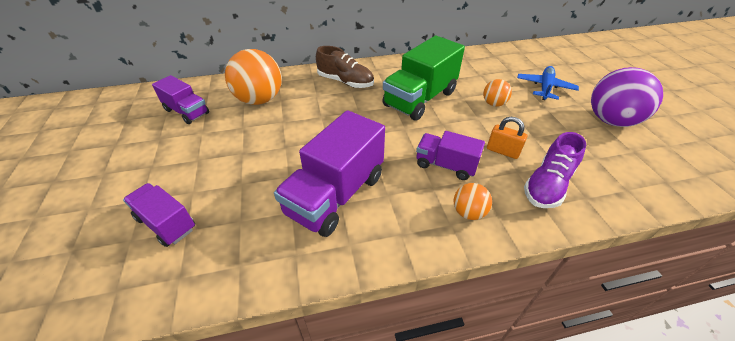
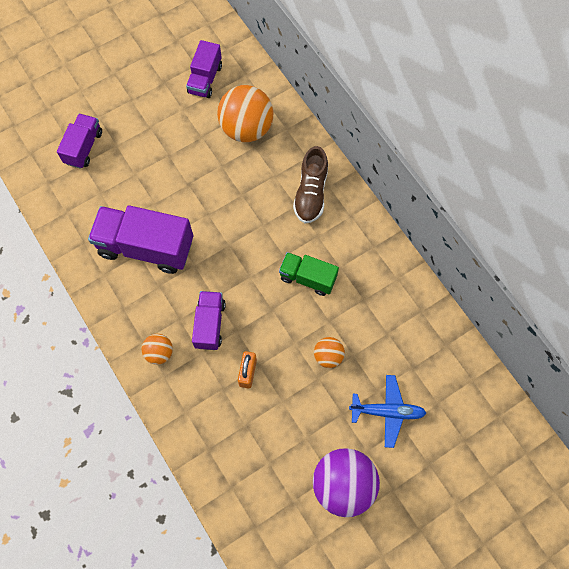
camera: 70 degrees right, 25 degrees up
(420, 99) = (307, 278): green truck -> green truck, size x0.58
(547, 185) = (213, 415): purple shoe -> none

